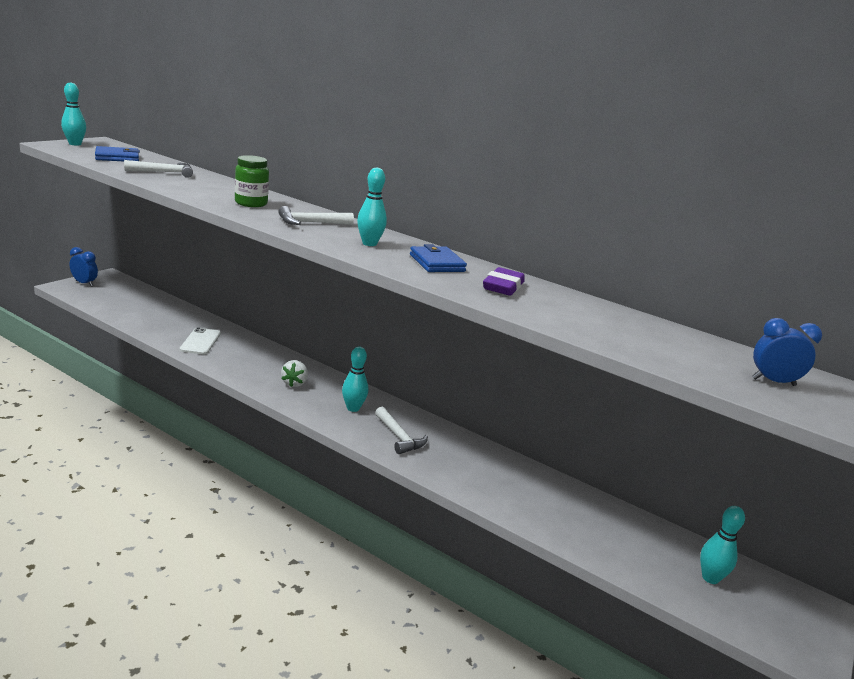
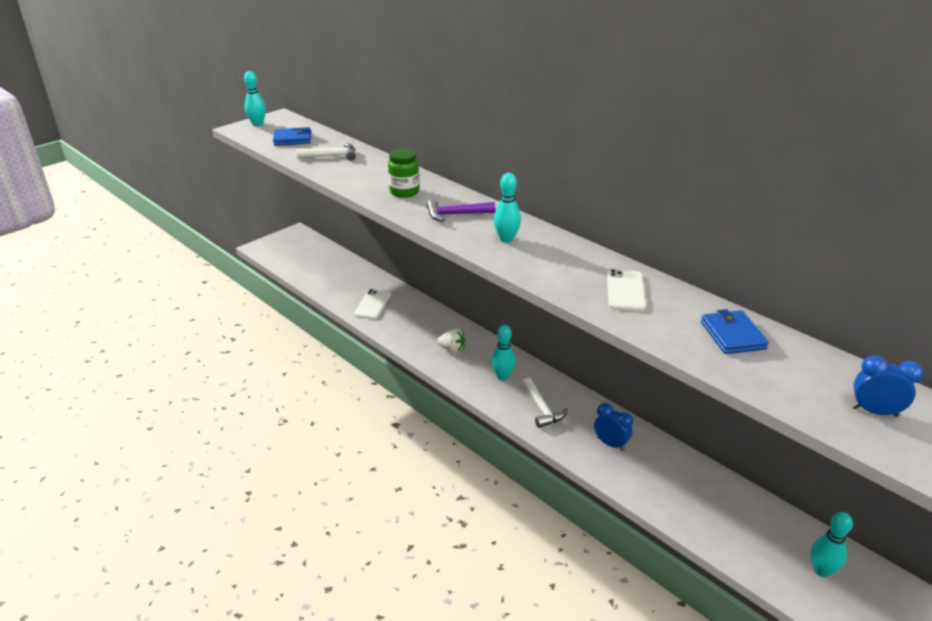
camera: 15 degrees right, 10 degrees up
(84, 283) = (276, 242): blue clock -> blue clock (610, 444)
(294, 383) = (452, 349): white strawberry -> white strawberry turned 90 degrees counterclockwise
(310, 223) = (455, 215): white hammer -> purple hammer
(436, 263) = (566, 261): blue wallet -> blue wallet (732, 335)
(503, 286) = (625, 290): purple eraser -> white phone

